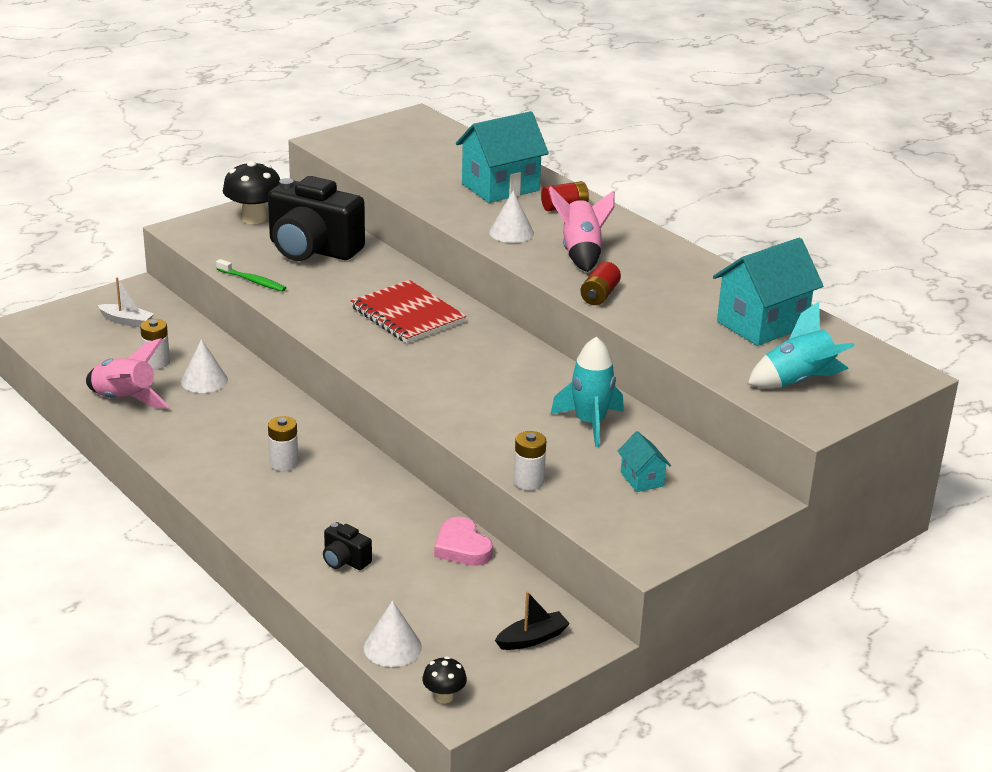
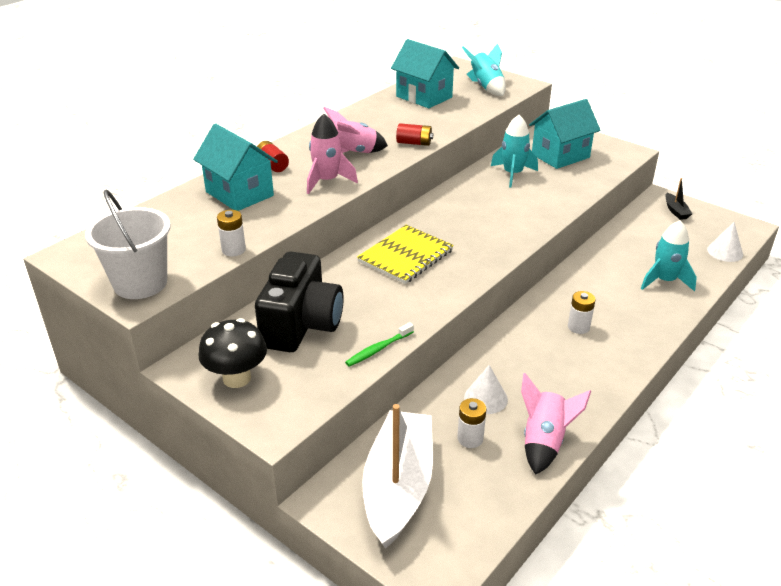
camera: 100 degrees left, 5 degrees up
(126, 321) = (398, 486): white boat -> white boat, size x2.43
(252, 281) = (378, 349): green toothbrush -> green toothbrush turned 150 degrees counterclockwise
(345, 560) = (664, 281): black camera -> turquoise rocket
(352, 142) = (140, 283): none -> white bucket
(407, 315) = (405, 256): red notebook -> yellow notebook
(444, 697) = (746, 231): black mushroom -> none
(462, 547) = (616, 241): pink heart -> none
(511, 232) = (327, 181): white cone -> pink rocket
(528, 482) = (591, 187): white battery -> white battery (233, 250)
(532, 639) = (676, 211): black boat -> black boat turned 150 degrees counterclockwise
(642, 479) = (560, 156): turquoise house -> turquoise house, size x2.07

